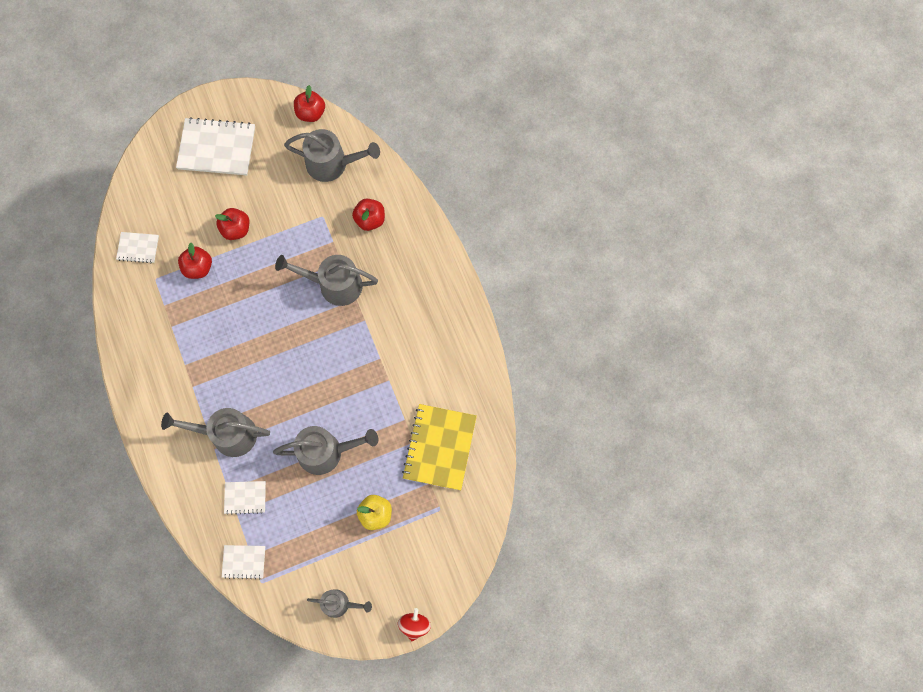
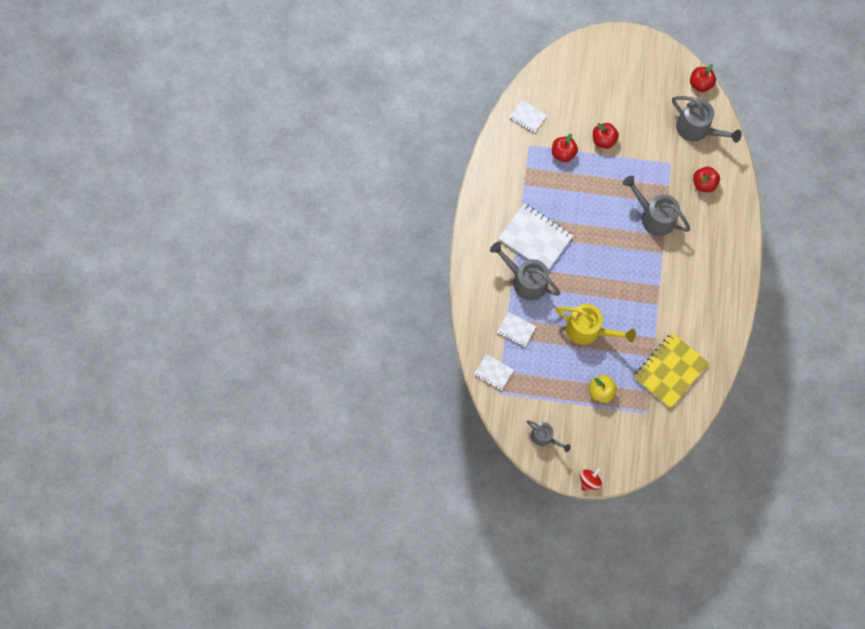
camera: 30 degrees right, 0 degrees up
(217, 148) = (619, 74): white notebook -> white notebook (535, 238)
(327, 452) = (588, 330): grey watering can -> yellow watering can

